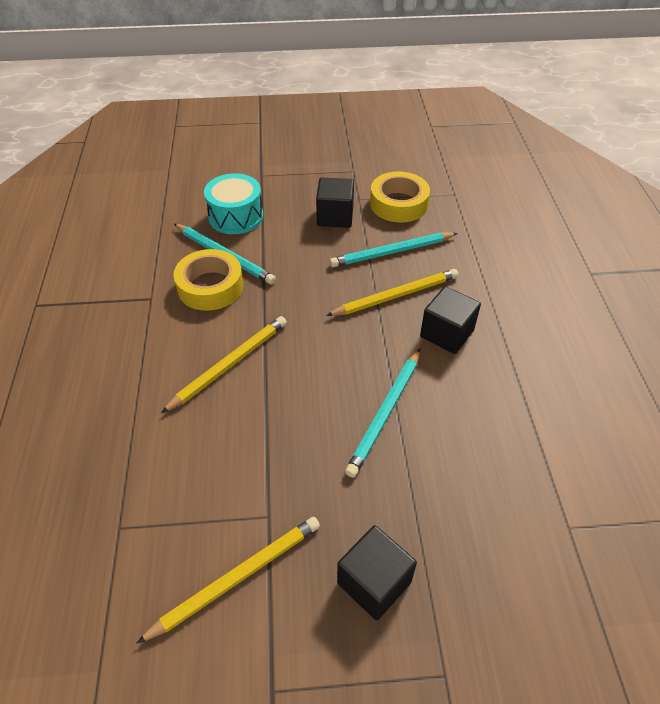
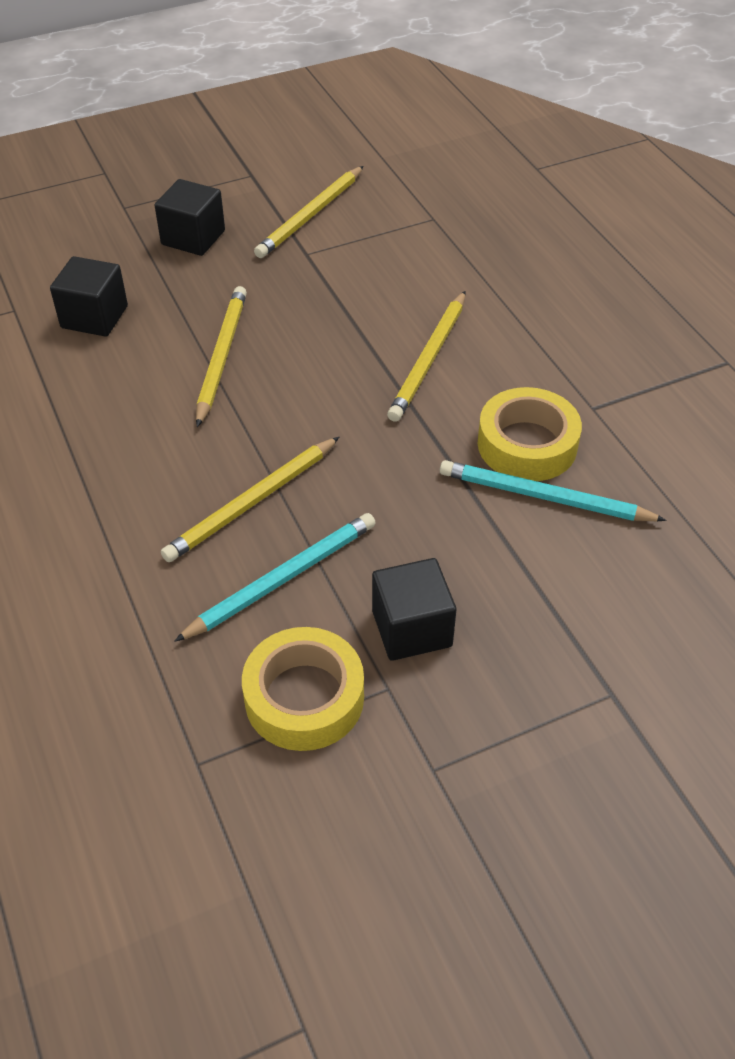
camera: 160 degrees right, 0 degrees up
(236, 216) = (583, 576): turquoise drum -> none
(385, 413) = (221, 356): turquoise pencil -> yellow pencil
(447, 333) = (164, 466): black cube -> black cube (94, 317)

